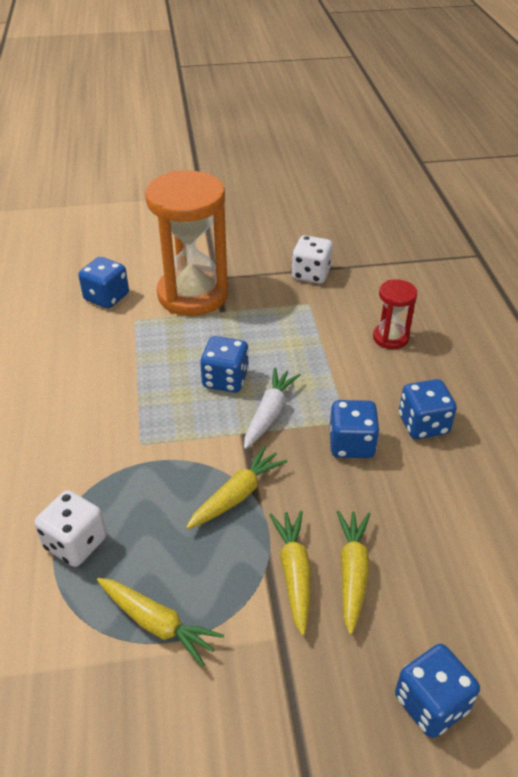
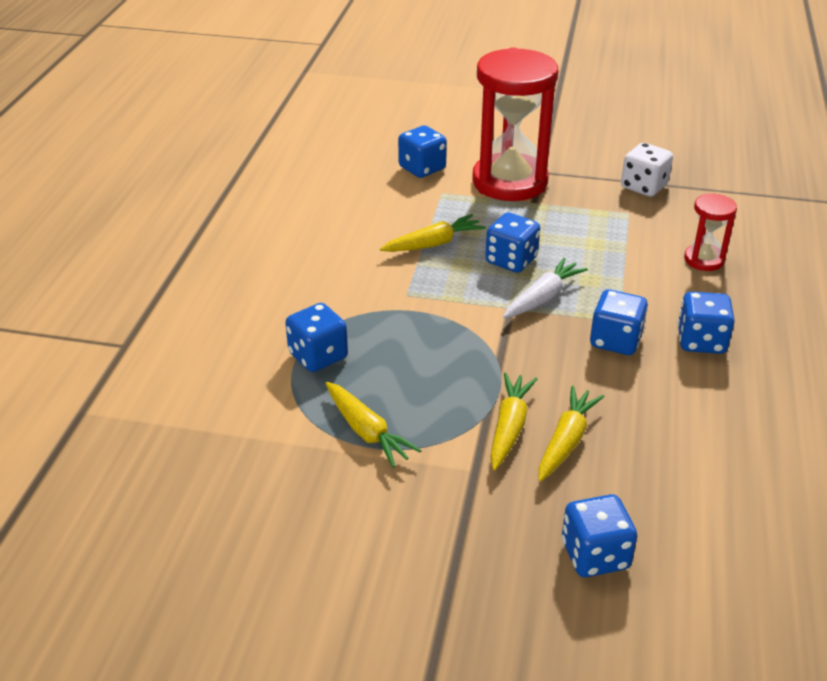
camera: 20 degrees right, 5 degrees down
(75, 543) = (318, 356): white dice -> blue dice
(193, 294) = (509, 182): orange hourglass -> red hourglass
(237, 495) = (481, 355): yellow carrot -> yellow carrot (433, 243)

